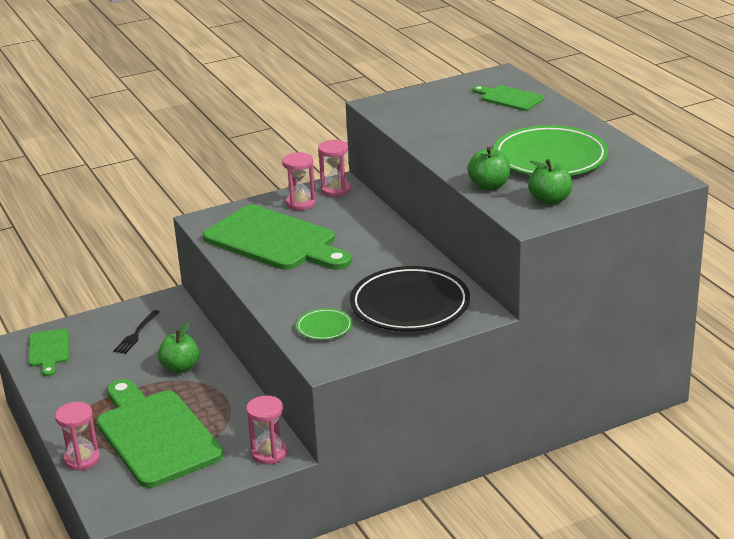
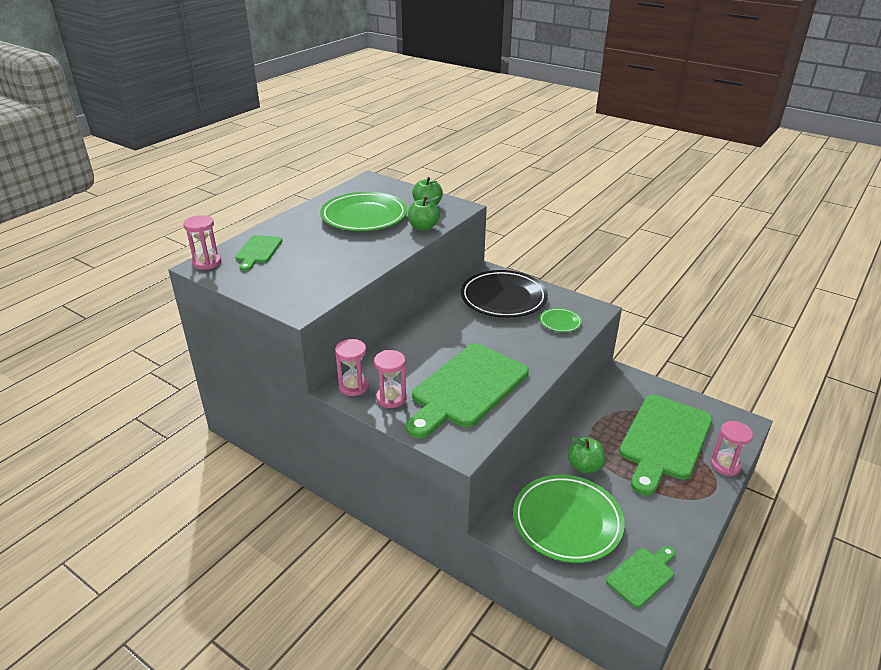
camera: 120 degrees left, 5 degrees up
(136, 334) = (567, 521): black fork -> green plate
(269, 453) = (625, 380): pink hourglass -> pink hourglass (207, 263)
(274, 241) = (467, 388): green cutting board -> green cutting board turned 150 degrees counterclockwise

